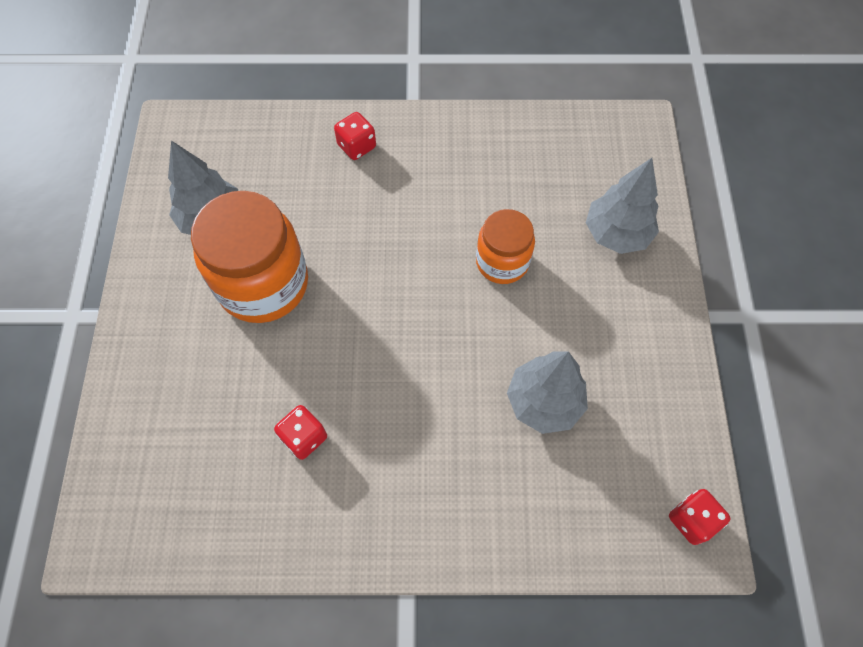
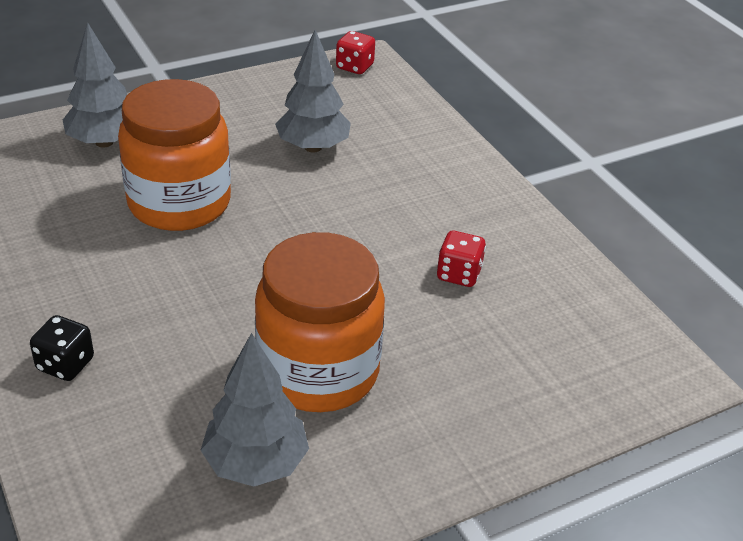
camera: 120 degrees left, 25 degrees down
(357, 146) = (65, 364): red dice -> black dice
(502, 262) = (179, 203): orange jar -> orange jar, size x1.70

